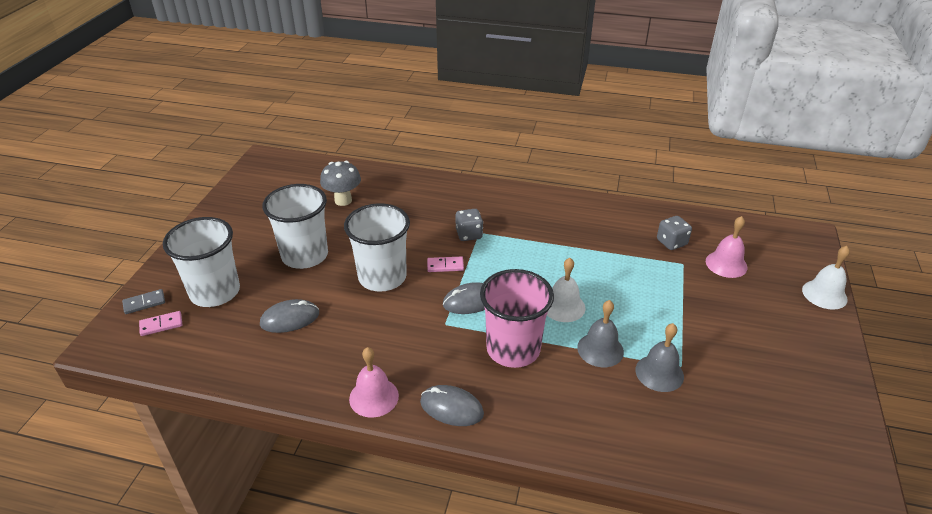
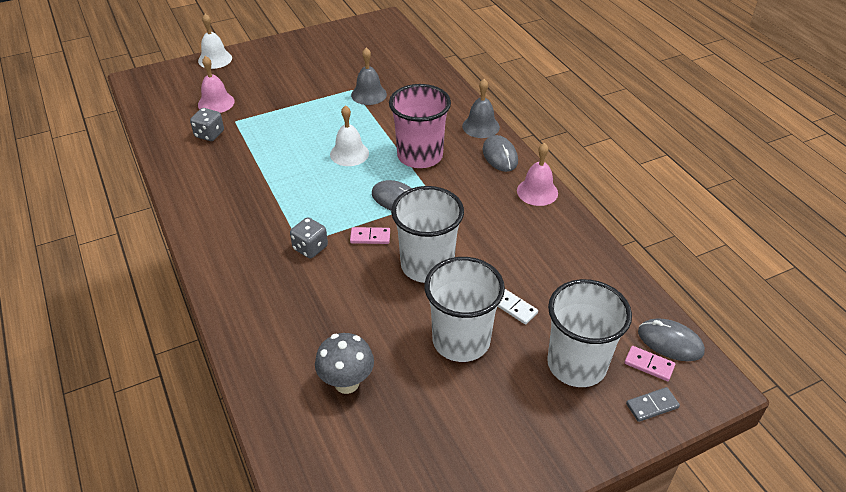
camera: 130 degrees left, 5 degrees up
(144, 303) = (652, 406): grey domino -> grey domino turned 45 degrees counterclockwise
(290, 294) = (514, 308): none -> white domino
(290, 319) = (536, 286): grey mouse -> grey mouse (670, 342)
(445, 266) = (370, 237): pink domino -> pink domino turned 45 degrees counterclockwise
(600, 349) = (375, 122): grey bell -> grey bell (481, 126)

